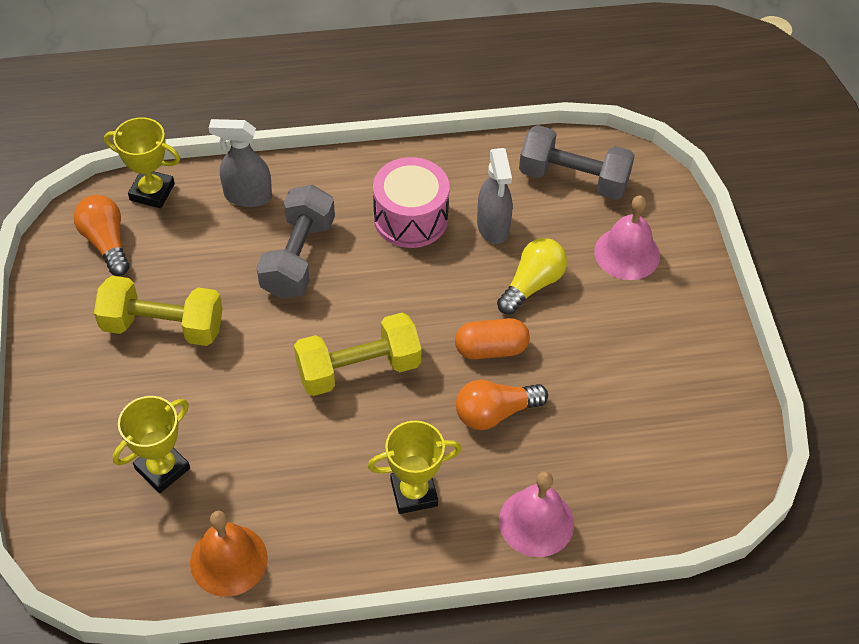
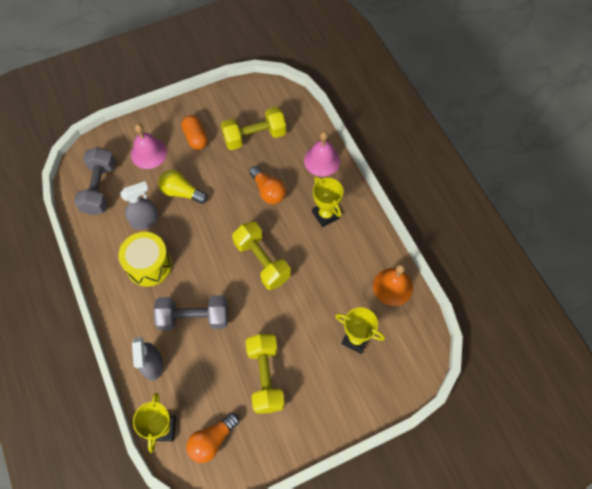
camera: 105 degrees left, 10 degrees up
(410, 218) = (149, 265): pink drum -> yellow drum
(491, 349) = (229, 202): orange capsule -> orange capsule (195, 137)
(623, 420) = (254, 136): none -> yellow dumbbell

